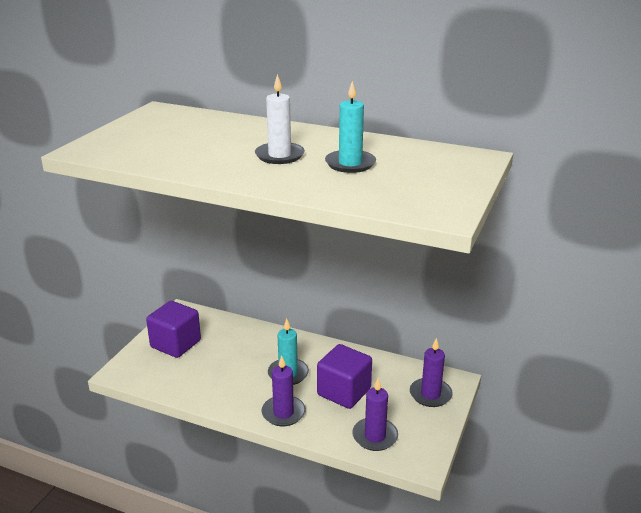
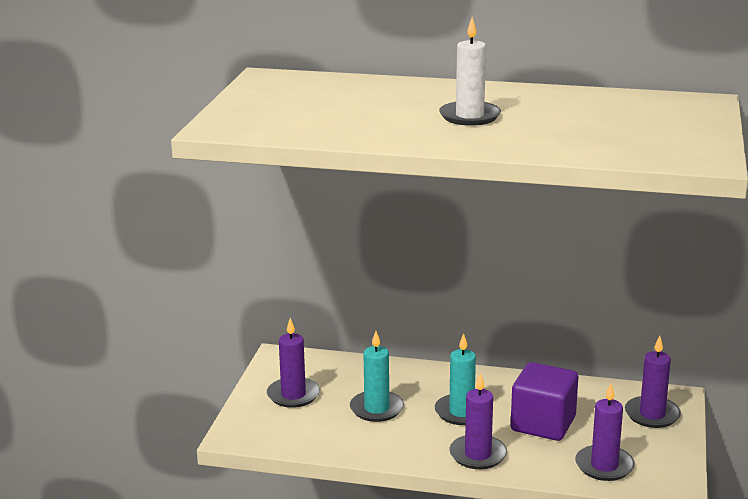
camera: 10 degrees left, 5 degrees down
(176, 344) = (293, 395): purple cube -> purple candle
(350, 164) = (561, 119): turquoise candle -> turquoise candle (376, 409)

